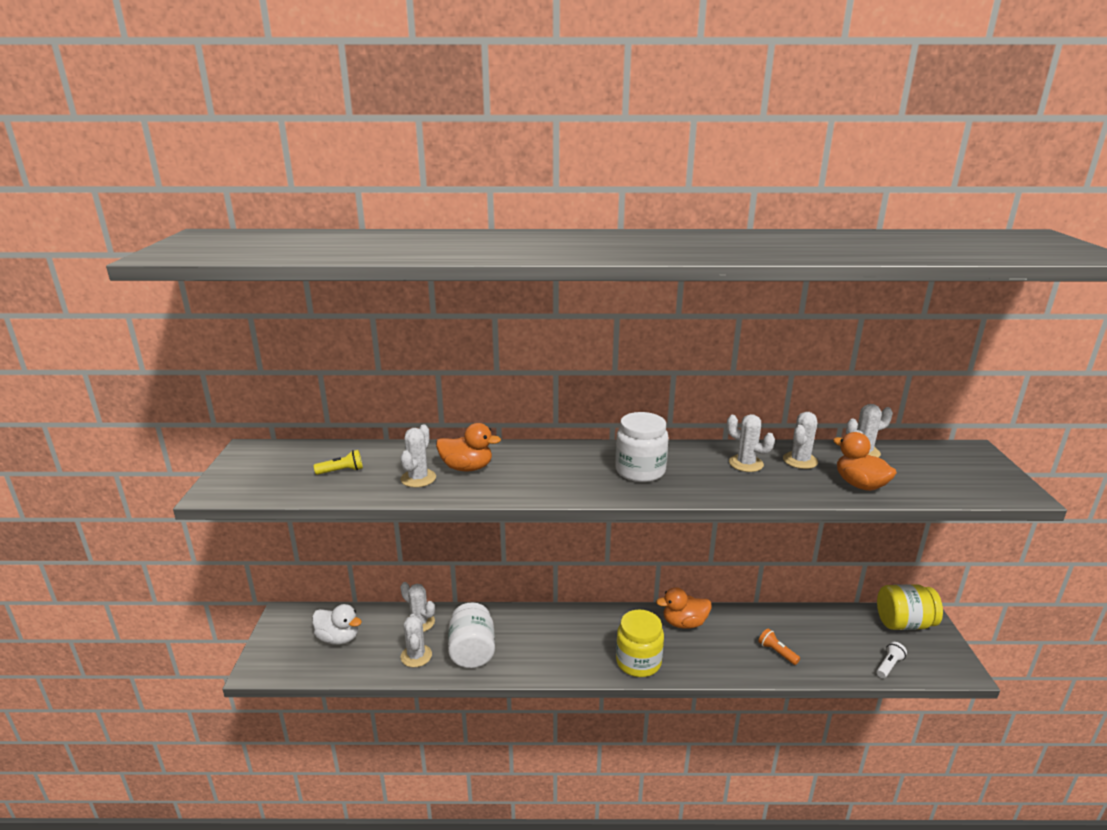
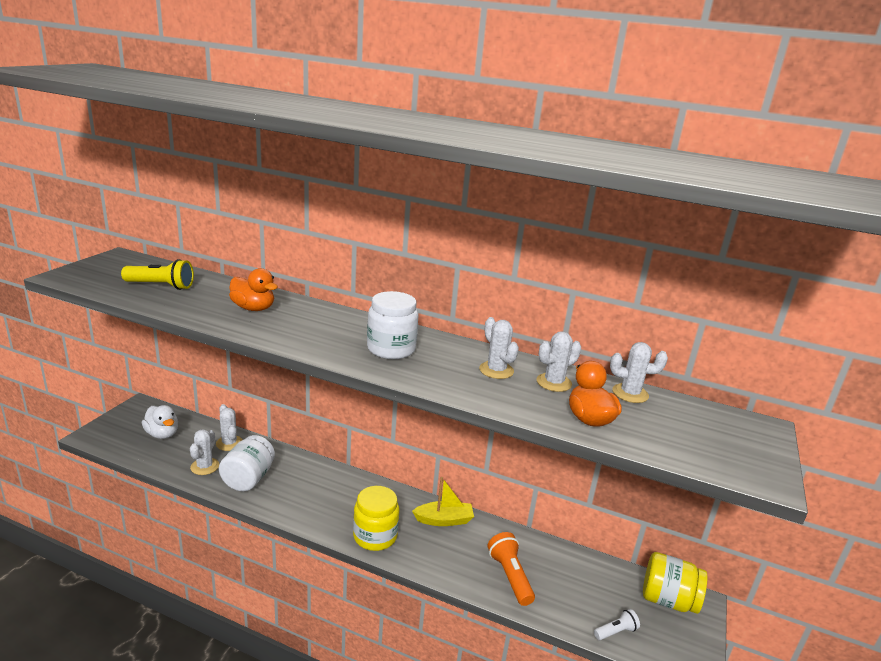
camera: 20 degrees right, 0 degrees up
(341, 471) = (161, 286): yellow flashlight -> yellow flashlight, size x1.68
(418, 478) = (207, 305): white cactus -> none
(684, 623) = (444, 520): orange duck -> yellow boat
(777, 652) = (510, 576): orange flashlight -> orange flashlight, size x1.68

